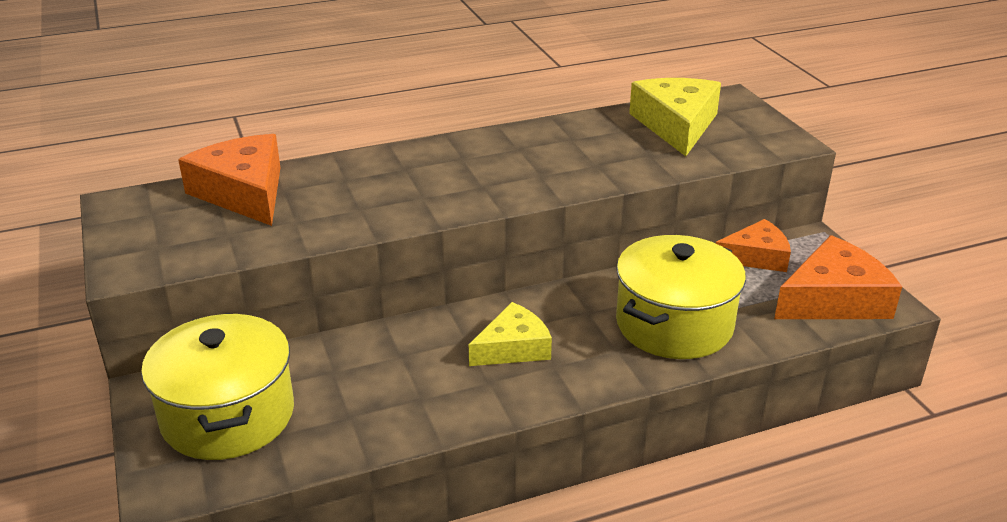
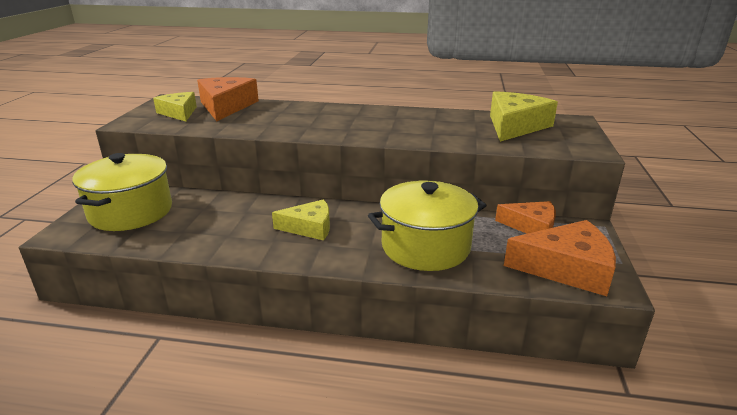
camera: 30 degrees right, 5 degrees down
(184, 226) = (179, 113): none -> yellow cheese

